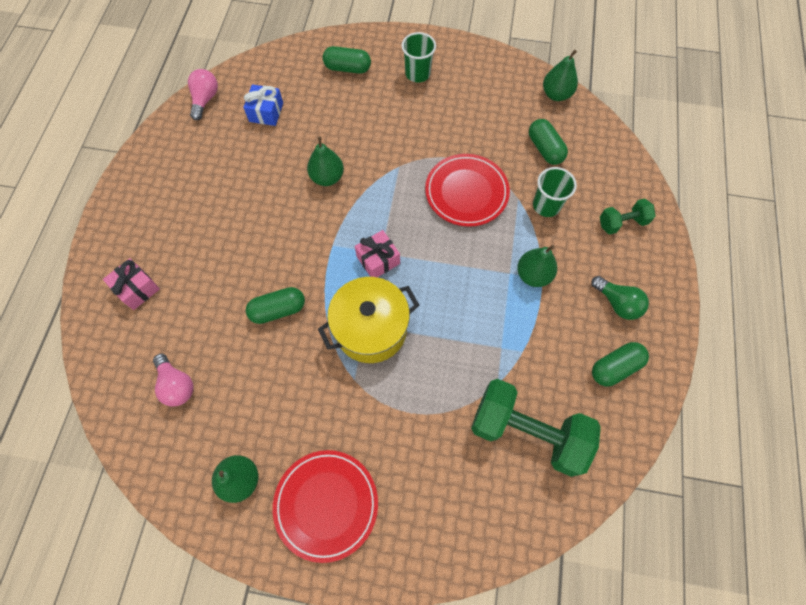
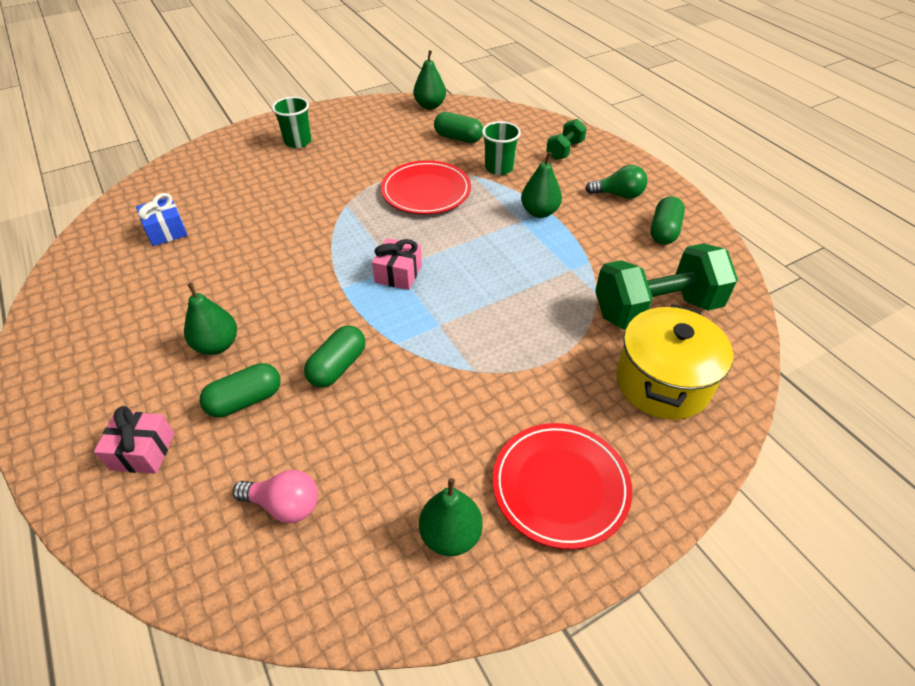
camera: 40 degrees left, 20 degrees down
(205, 99) = (81, 254): pink light bulb -> none
(327, 177) = (284, 244): green pear -> green pear (217, 345)
(347, 68) = (224, 166): green capsule -> green capsule (245, 400)
(371, 329) = (447, 324): yellow pot -> yellow pot (662, 382)

